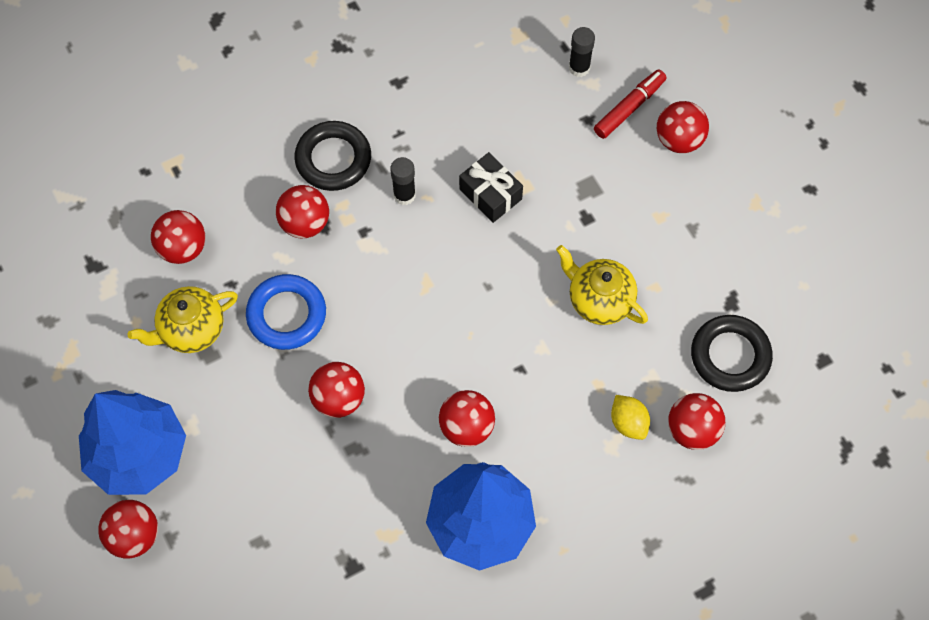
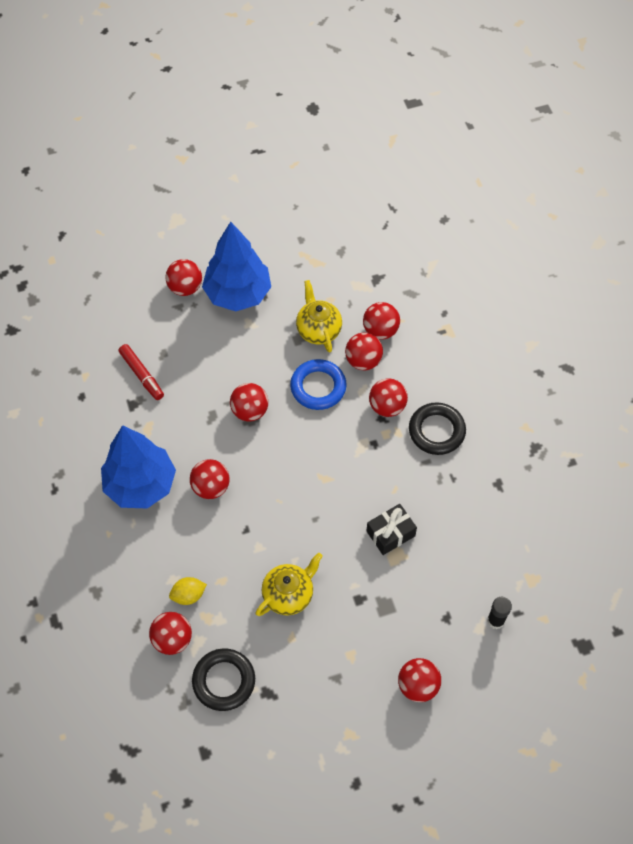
camera: 100 degrees right, 5 degrees down
(236, 263) = (363, 361): none -> red ball
(404, 195) = (399, 474): black glue stick -> none
(629, 108) = (453, 652): red marker -> red marker (141, 375)

